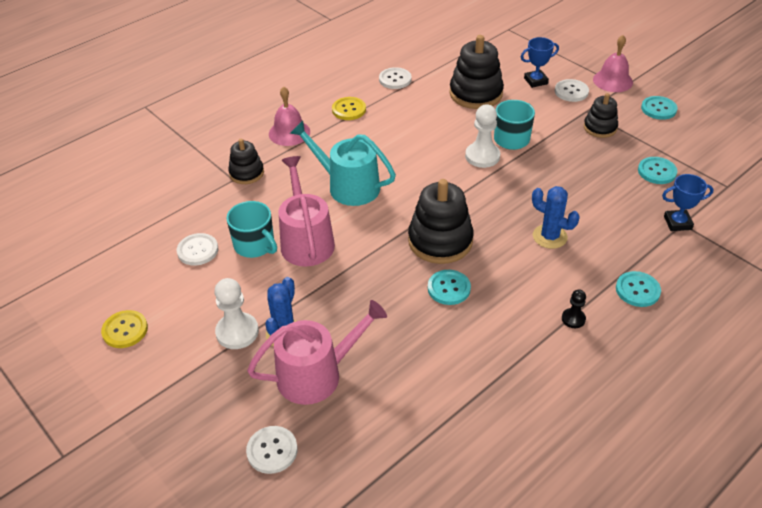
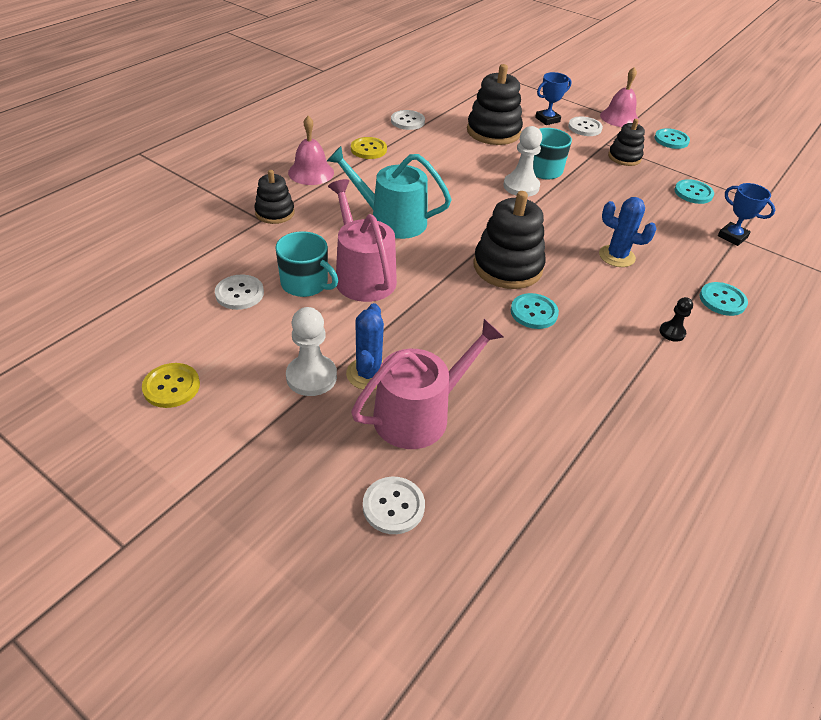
camera: 15 degrees left, 0 degrees up
(677, 223) = (732, 237): blue trophy -> blue trophy turned 60 degrees clockwise

